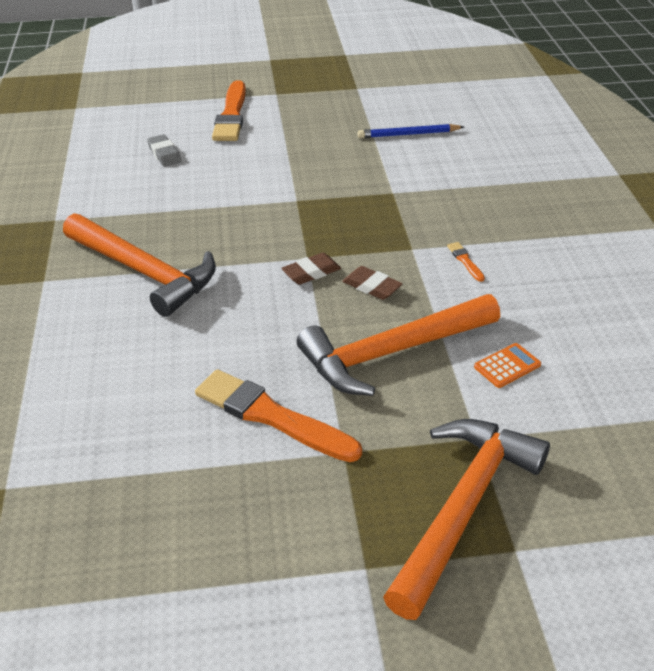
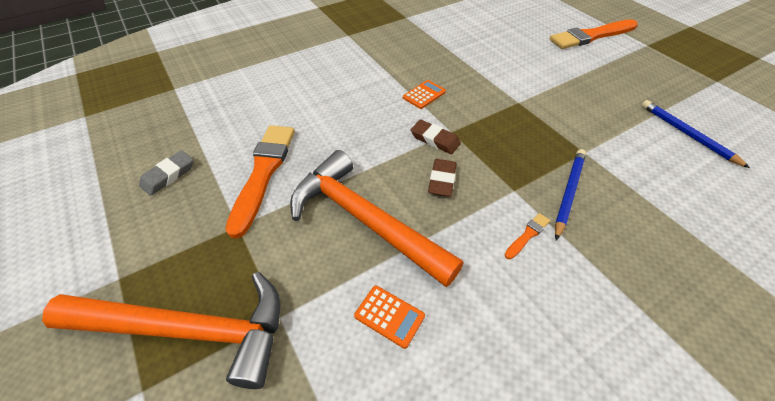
camera: 65 degrees right, 10 degrees up
(144, 271) = (380, 65): orange hammer -> none
(164, 154) = (511, 27): grey eraser -> grey eraser (168, 175)
(232, 256) = (424, 95): none -> orange calculator
(433, 221) = (569, 192): none -> blue pencil

